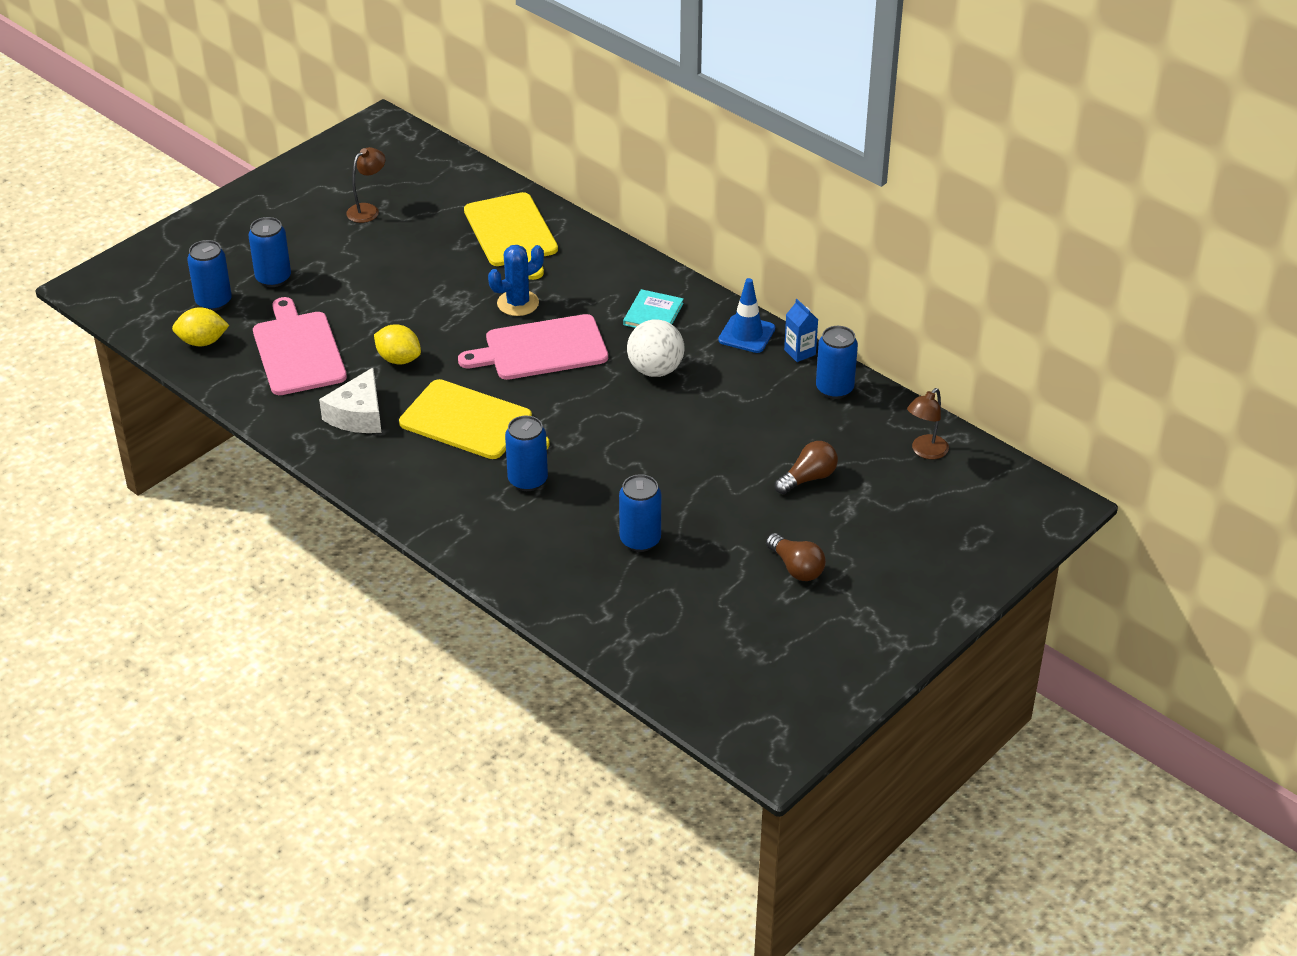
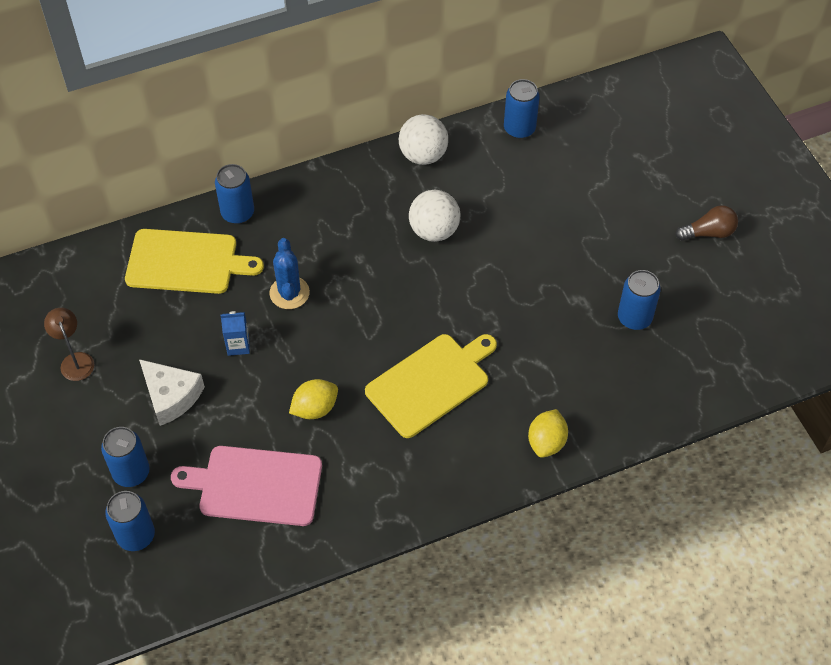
camera: 65 degrees left, 15 degrees up
(202, 342) = (193, 564): yellow lemon -> yellow lemon (546, 442)
(358, 415) = (375, 465): white cheese -> white cheese (171, 396)
(528, 480) = (526, 368): blue can -> blue can (237, 213)
(541, 349) = (362, 298): pink cutting board -> none
(653, 314) = (361, 205): turquoise book -> none
(746, 334) = (423, 155): blue traffic cone -> white ball
(800, 352) = (464, 132): blue carton -> blue carton (238, 345)
(808, 478) = (613, 186): brown light bulb -> none
(925, 452) = (618, 106): brown lamp -> none

